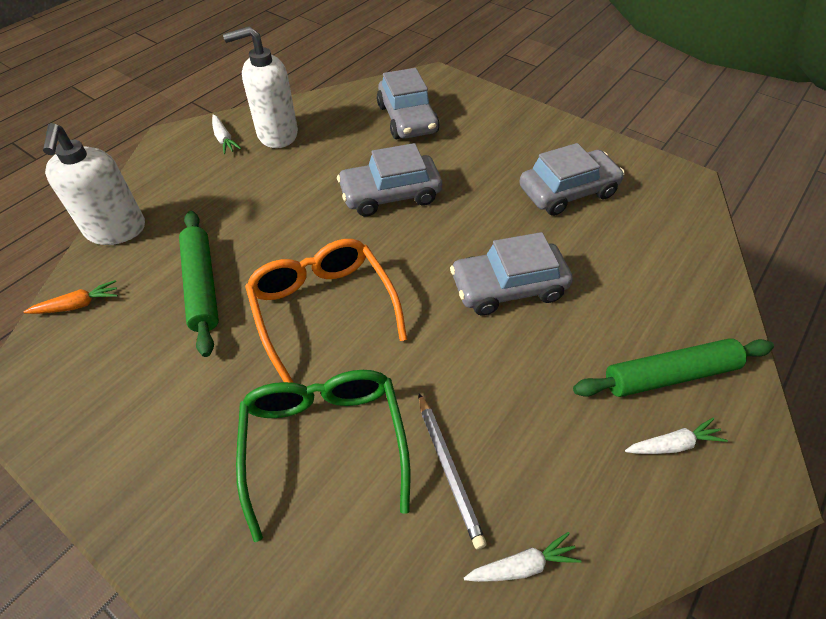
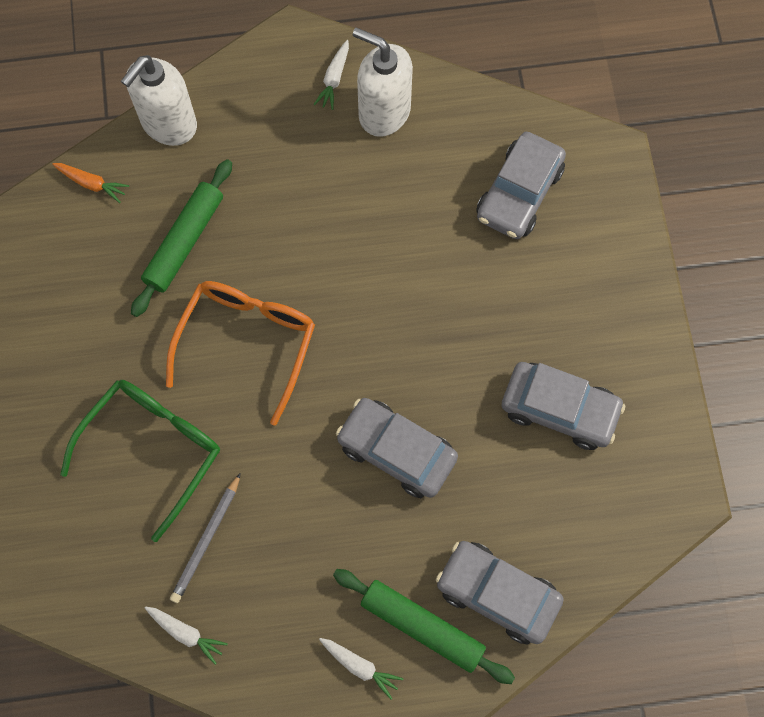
camera: 45 degrees right, 20 degrees up
(390, 195) = (407, 275): grey car -> grey car (497, 594)

